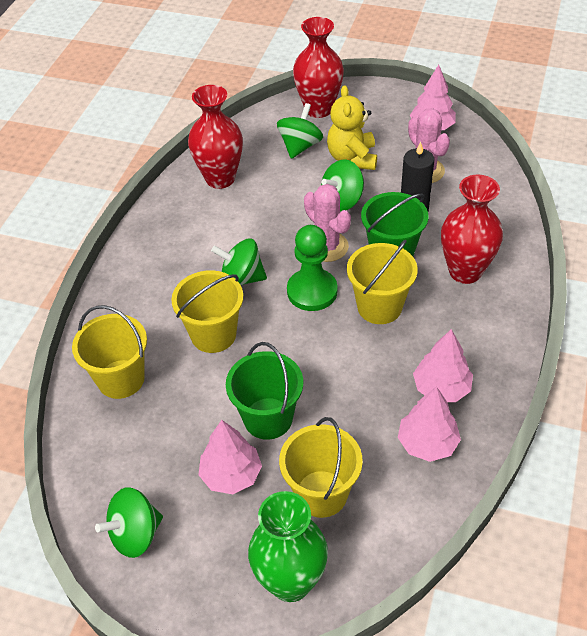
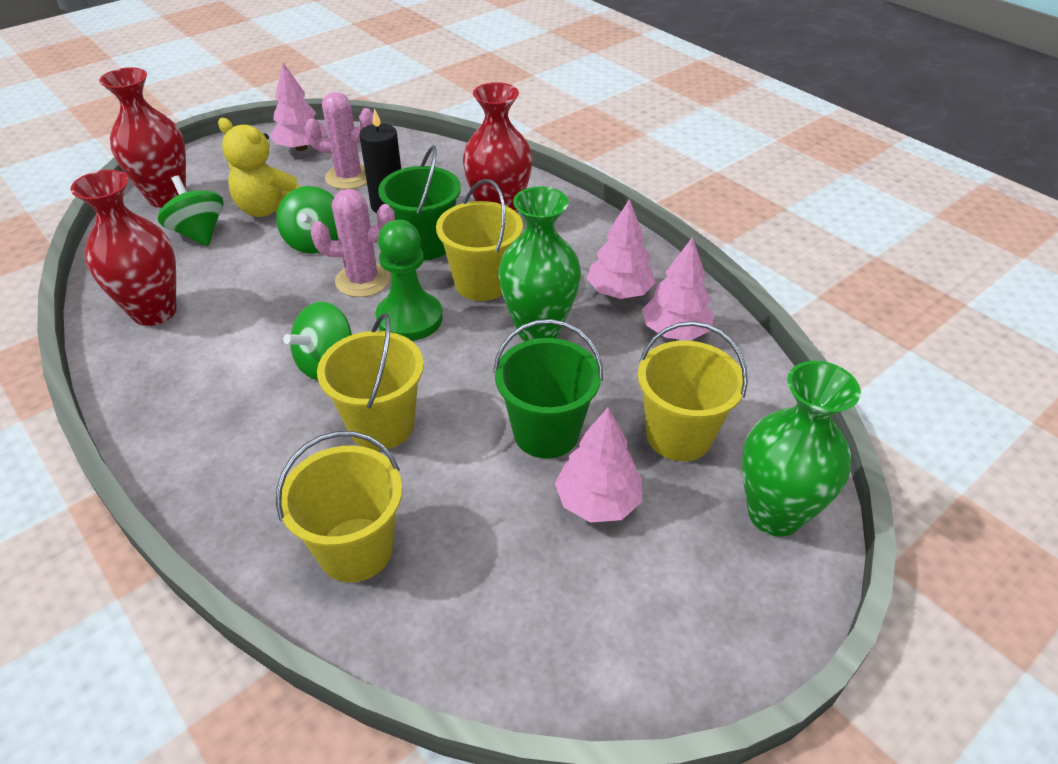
camera: 60 degrees left, 5 degrees down
(135, 534) = (615, 642): green spinning top -> none
(359, 363) = (538, 329): none -> green vase

